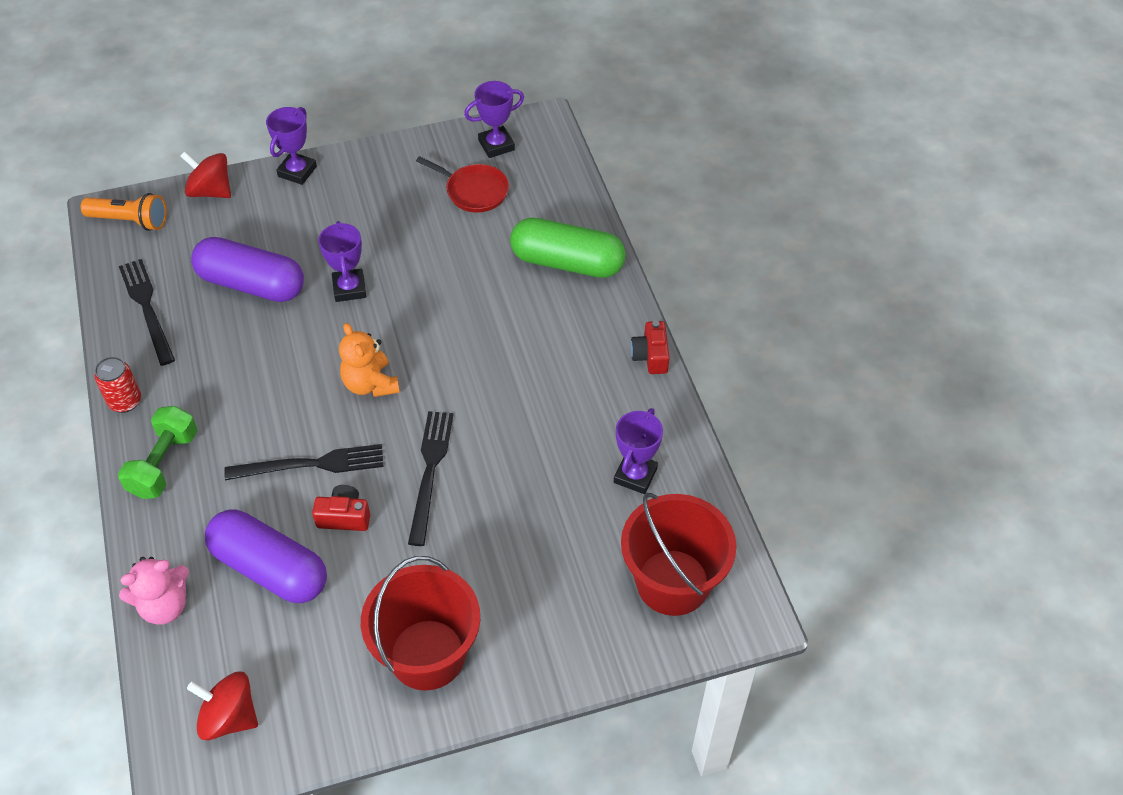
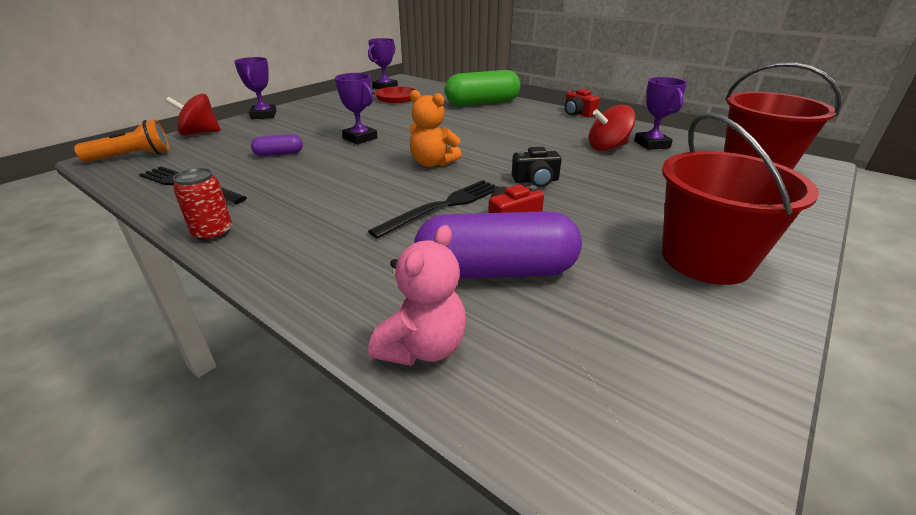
camera: 35 degrees left, 20 degrees down
(163, 464) = (299, 252): green dumbbell -> none
(229, 717) = (635, 405): red spinning top -> red spinning top (607, 147)
(252, 284) = (279, 154): purple capsule -> purple capsule, size x0.47
(430, 471) = (536, 180): black fork -> black camera

